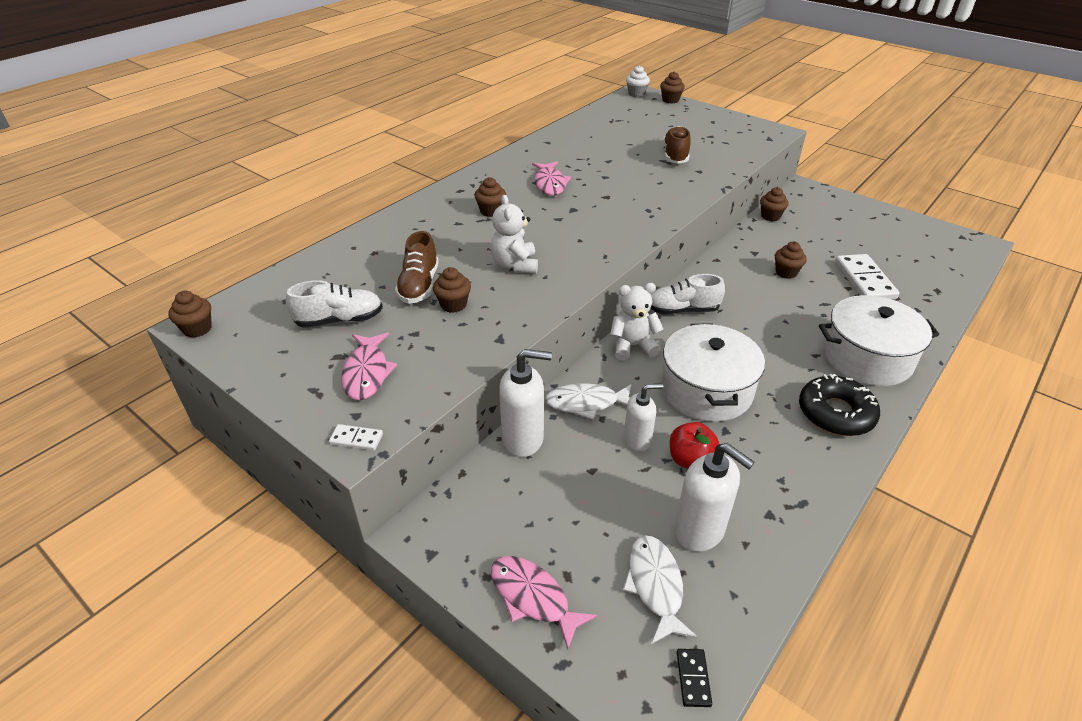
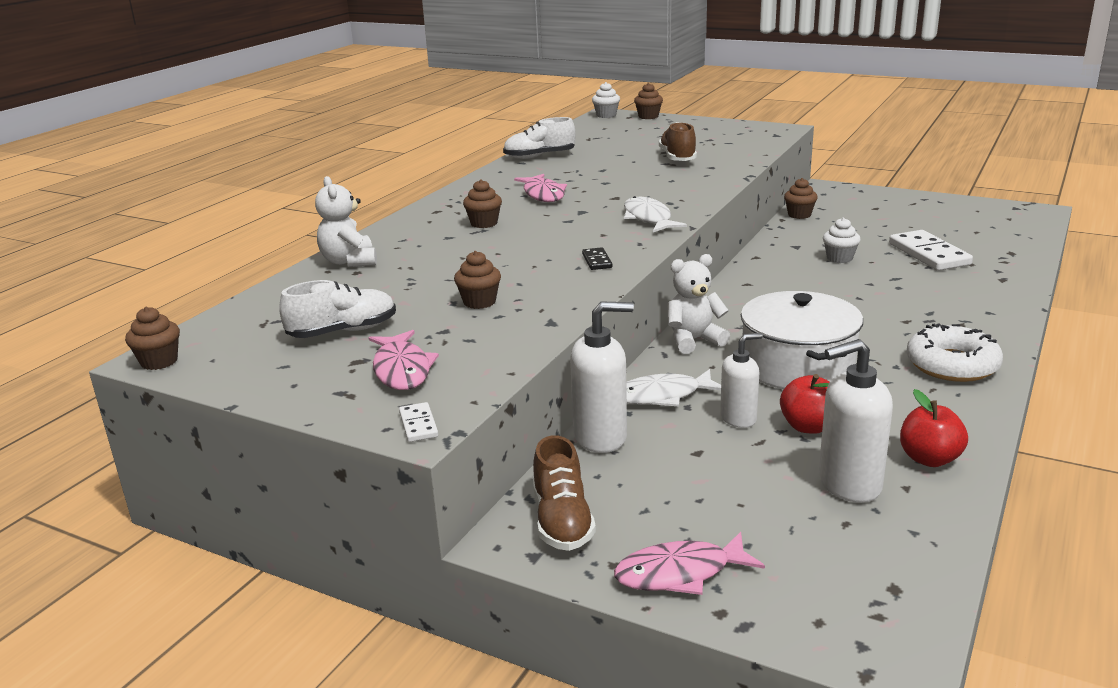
camera: 10 degrees left, 15 degrees down
(356, 439) = (418, 425): white domino -> white domino turned 75 degrees clockwise
(419, 286) = (428, 292): brown shoe -> brown shoe (562, 521)
(515, 265) = (537, 262): white teddy bear -> white teddy bear (349, 261)
(533, 597) = (680, 573): pink fish -> pink fish turned 45 degrees counterclockwise
(655, 585) = (820, 539): white fish -> white fish (648, 218)
(682, 310) = (737, 303): white shoe -> white shoe (539, 156)
(693, 678) = (904, 611): black domino -> black domino (597, 261)
(699, 531) = (848, 484): white soap dispenser -> white soap dispenser turned 135 degrees clockwise
(776, 516) = (929, 459): none -> red apple
(786, 272) = (839, 258): brown cupcake -> white cupcake
(835, 413) = (952, 365): black donut -> white donut
(866, 358) = (963, 316): white pot -> none

